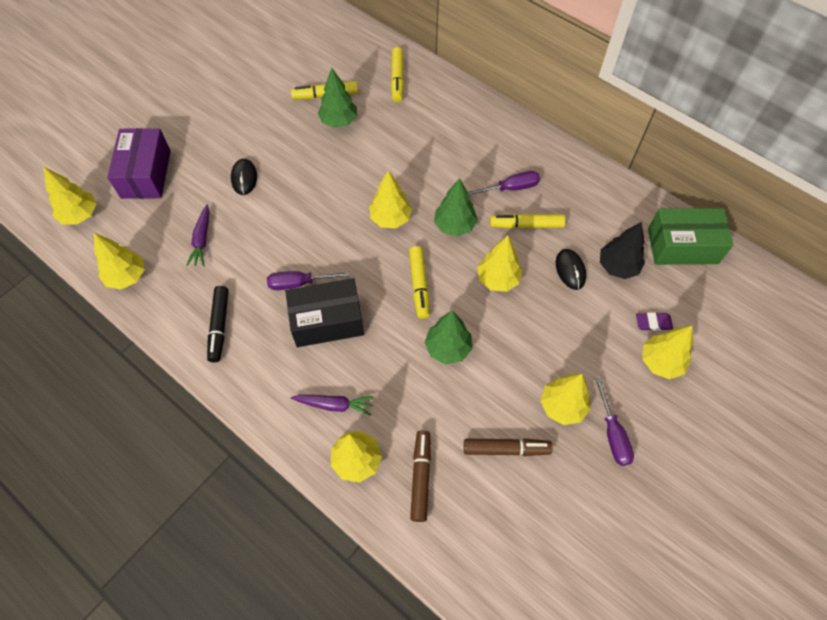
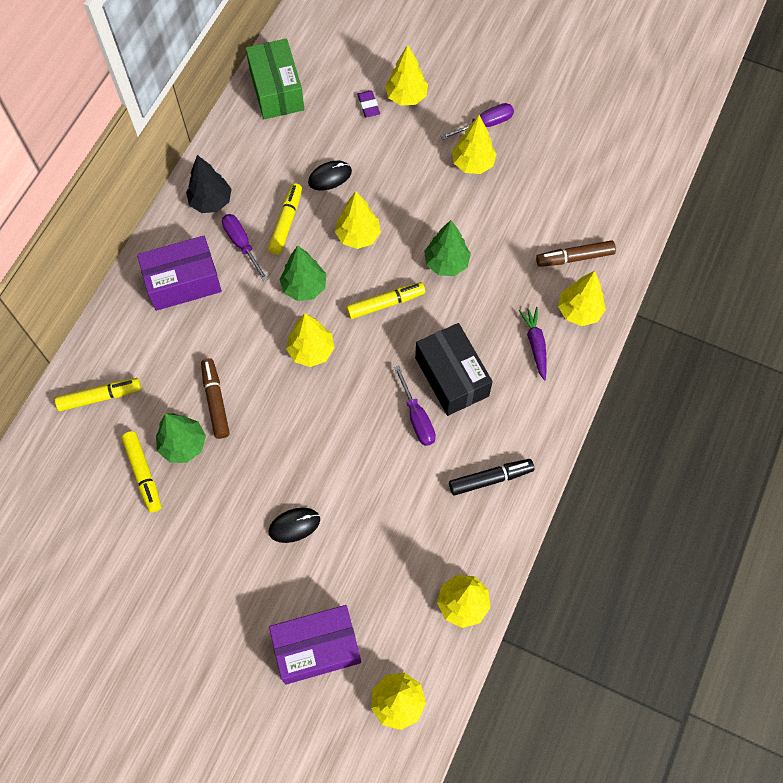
camera: 105 degrees left, 5 degrees up
(202, 240) = (392, 540): purple carrot -> none
(484, 142) = (183, 282): none -> purple box
(506, 449) = (526, 199): brown marker -> brown marker (215, 401)
(526, 225) = (286, 222): yellow marker -> yellow marker turned 150 degrees counterclockwise
(617, 266) = (315, 139): black tree -> black tree (211, 202)

